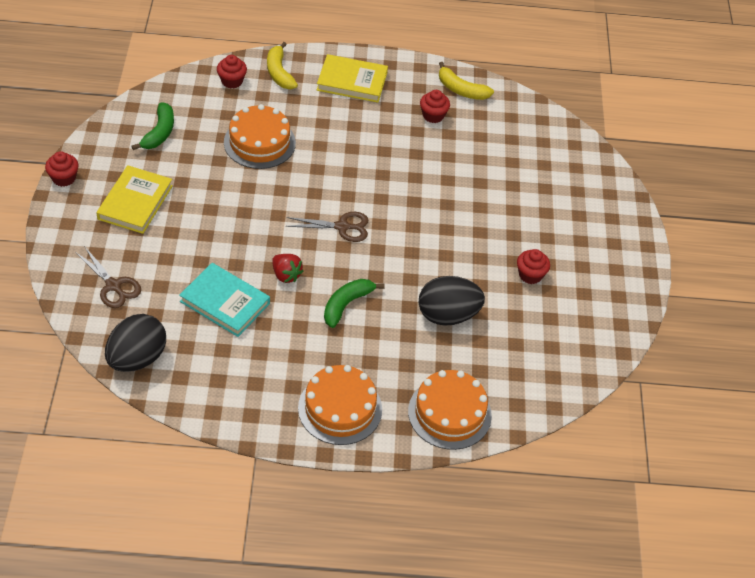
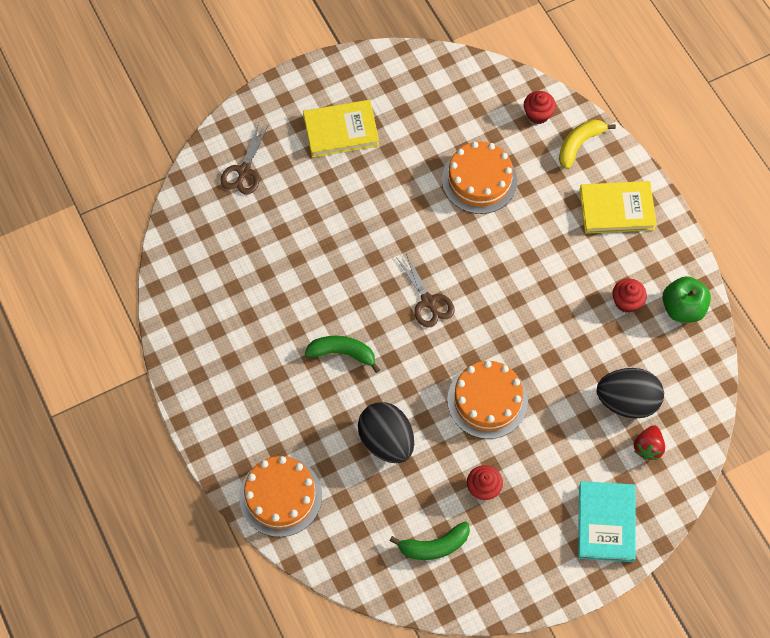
camera: 65 degrees right, 15 degrees up
(64, 178) = (329, 65): red cupcake -> none
(137, 358) = (185, 232): black egg -> black egg (627, 401)
(159, 133) = (432, 99): green banana -> green banana (434, 546)
(225, 302) = (282, 260): turquoise book -> turquoise book (606, 523)
(286, 275) = (342, 288): red strawberry -> red strawberry (648, 447)
(340, 408) = (231, 408): orange cake -> orange cake (487, 400)
(352, 81) = (616, 209): yellow book -> yellow book turned 75 degrees counterclockwise
(461, 90) = (682, 308): yellow banana -> green apple

